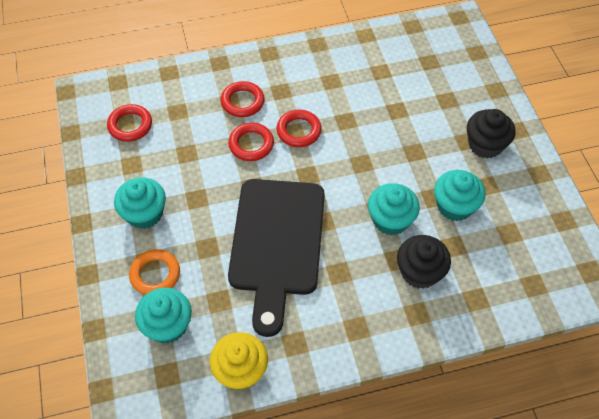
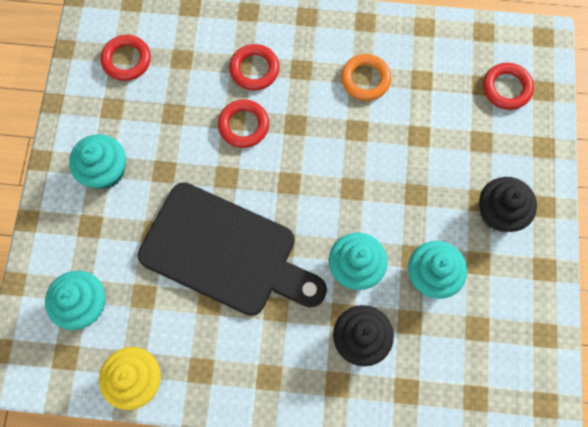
camera: 20 degrees right, 15 degrees up
(155, 274) = (92, 244): orange ring -> orange ring (365, 79)
(276, 243) = (225, 252): black cutting board -> black cutting board turned 90 degrees counterclockwise
(298, 131) = (300, 126): red ring -> red ring (506, 88)

